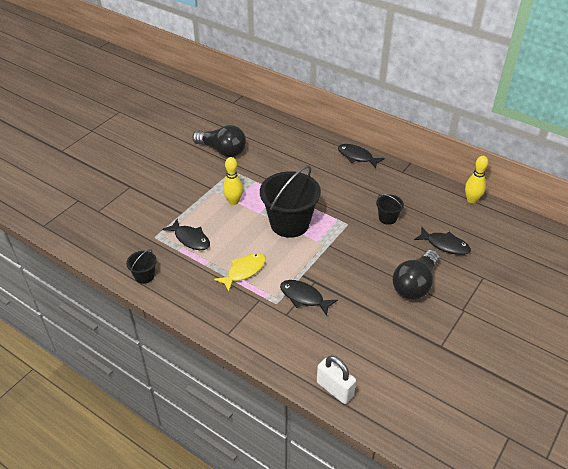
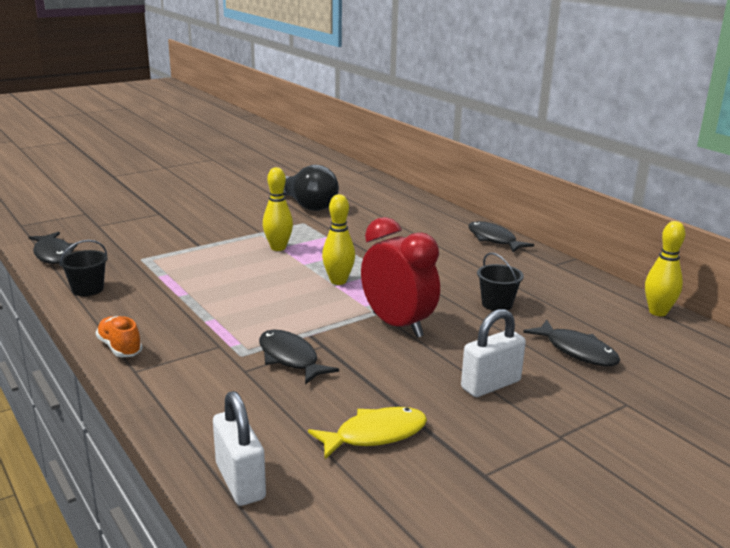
camera: 20 degrees right, 20 degrees down
(190, 239) = (185, 269): black fish -> black fish (53, 254)
(204, 319) = (120, 347): none -> orange shoe
(244, 271) = (227, 313): yellow fish -> yellow fish (375, 435)
(289, 223) = (338, 281): black bucket -> yellow bowling pin
(344, 252) = (397, 325): none -> red clock
(415, 284) = (490, 385): black light bulb -> white padlock

